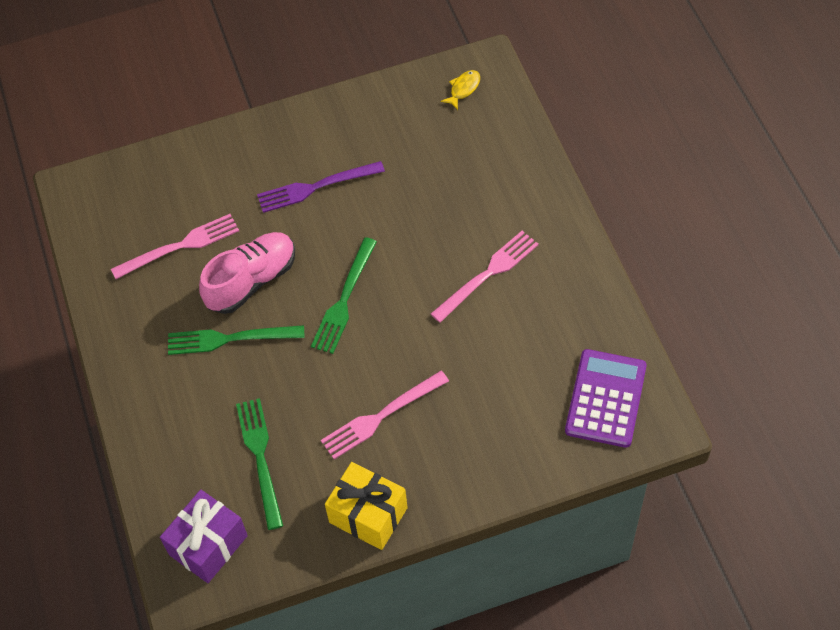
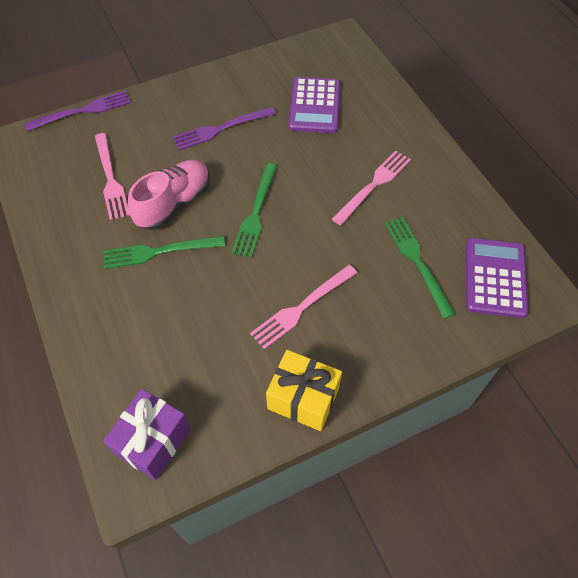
camera: 10 degrees left, 0 degrees up
(154, 151) = (84, 111): none -> purple fork
(181, 245) = (111, 179): pink fork -> pink fork turned 105 degrees clockwise
(260, 457) = (195, 352): green fork -> green fork (416, 261)
(434, 162) = (314, 106): none -> purple calculator
(463, 89) = (329, 54): yellow fish -> none

